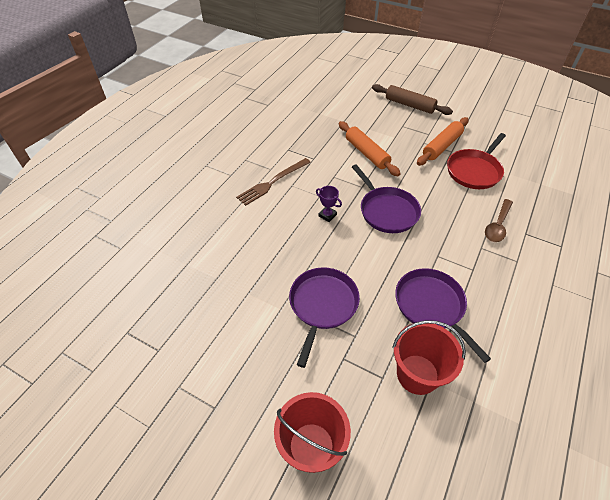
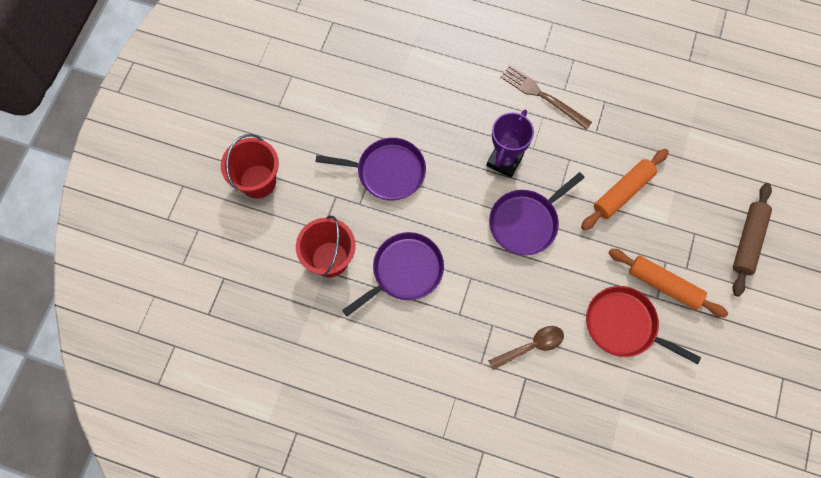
camera: 80 degrees right, 20 degrees up
(327, 215) = (504, 160): purple trophy -> purple trophy, size x1.85
(497, 225) = (531, 346): brown spoon -> brown spoon turned 135 degrees clockwise

